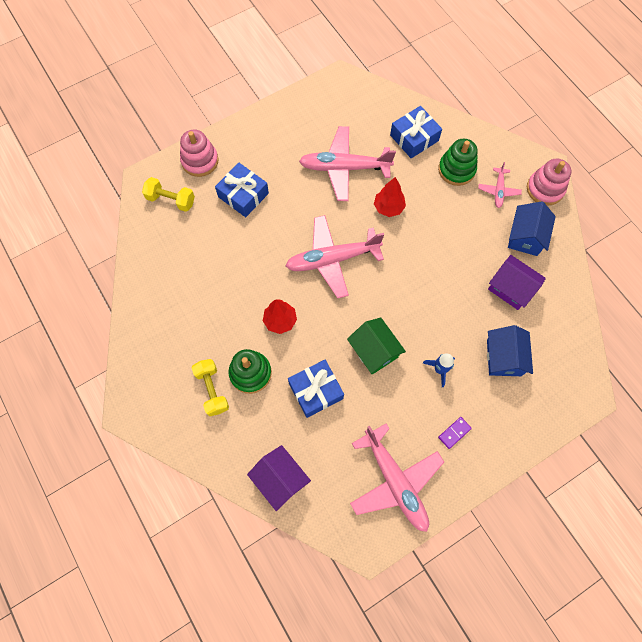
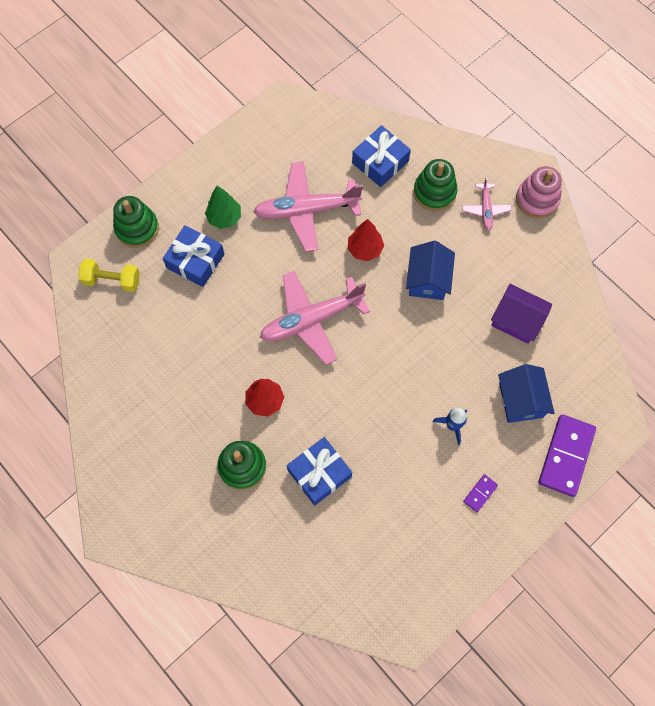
camera: 10 degrees left, 0 degrees up
(200, 161) = (137, 228): pink stacking toy -> green stacking toy
(212, 390) = (202, 493): yellow dumbbell -> none
(274, 163) = (224, 218): none -> green tree
(280, 479) = (297, 579): purple house -> none
(374, 351) = (376, 417): green house -> none
(395, 481) = (424, 558): pink plane -> none
(525, 237) = (524, 258): blue house -> blue house (428, 279)
(537, 413) = (566, 456): none -> purple domino

